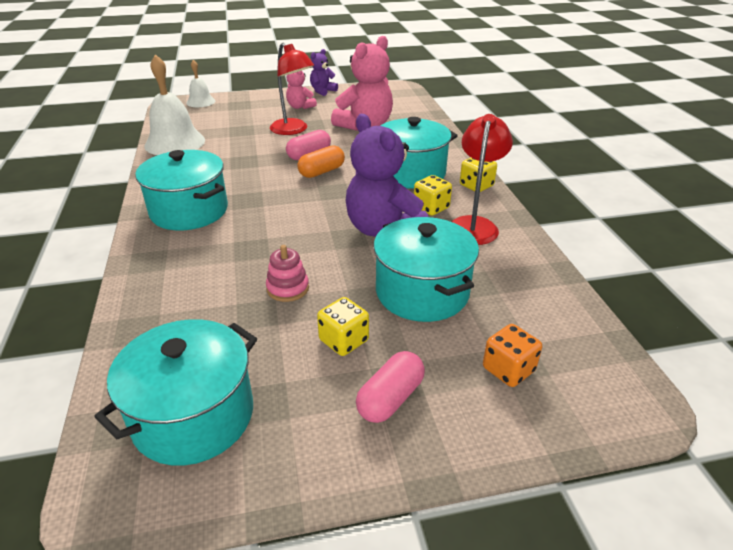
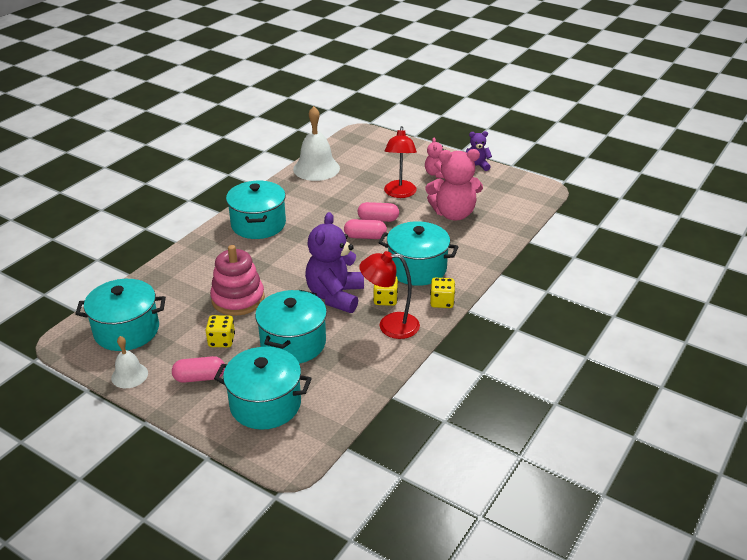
camera: 45 degrees right, 0 degrees up
(201, 102) = (378, 138): white bell -> white bell (129, 375)
(287, 288) = (238, 299): pink stacking toy -> pink stacking toy, size x1.88
(321, 172) = (365, 237): orange capsule -> pink capsule
(474, 225) = (390, 325): red lamp -> red lamp turned 150 degrees counterclockwise
(508, 370) = (265, 404): orange dice -> turquoise pot

